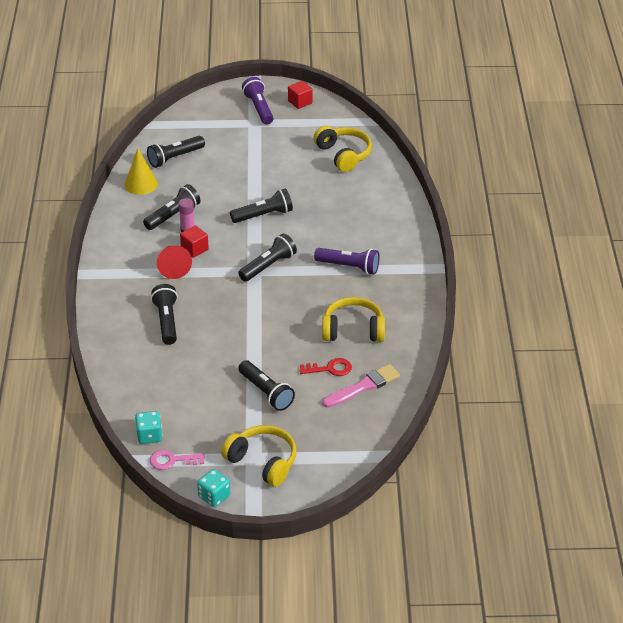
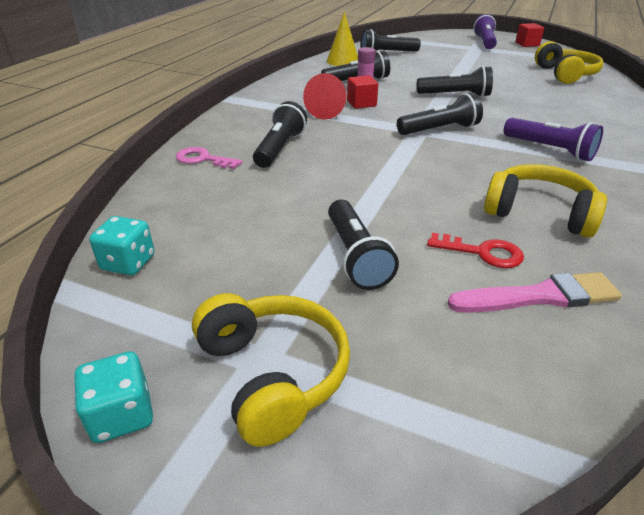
camera: 25 degrees right, 5 degrees down
(172, 460) = (121, 312): pink key -> pink key (203, 159)

